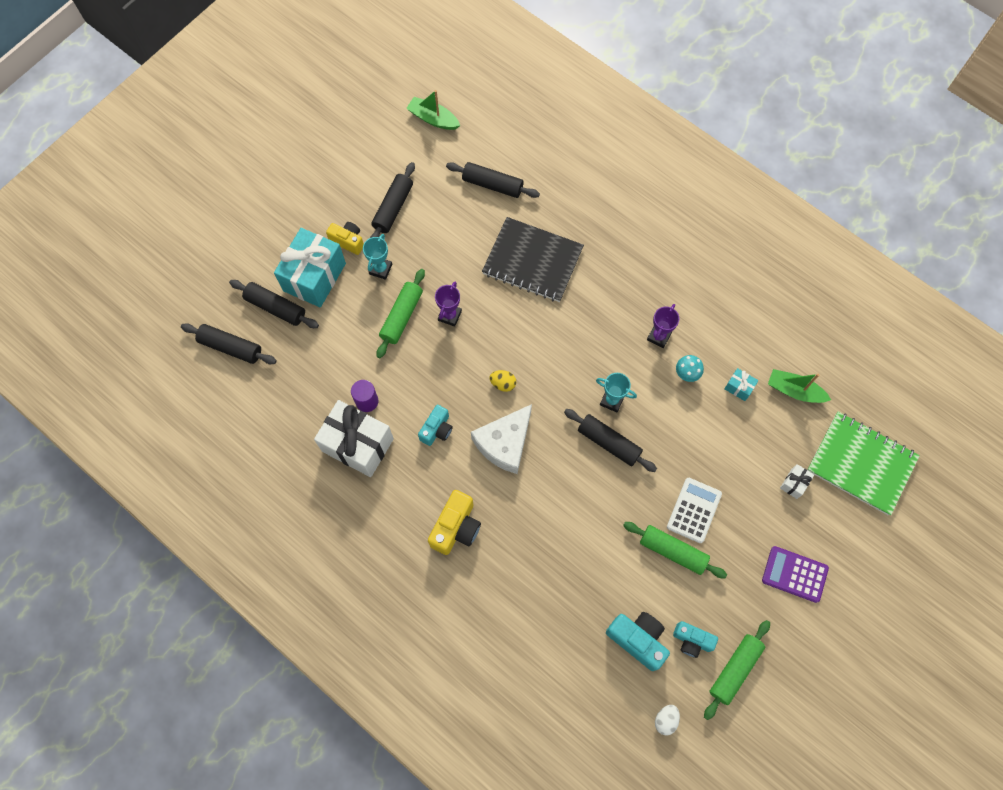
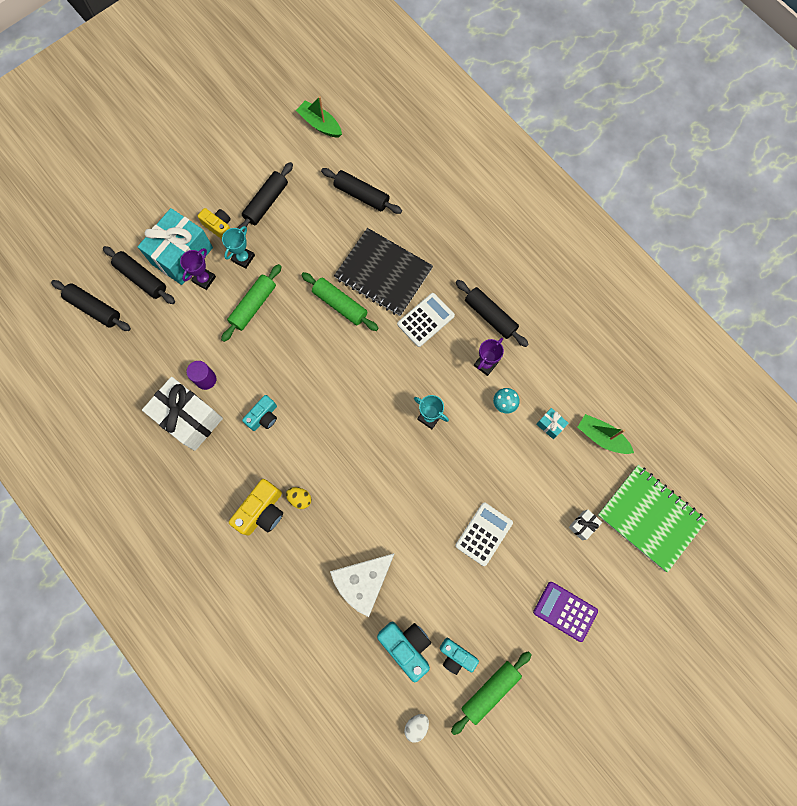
camera: 10 degrees right, 5 degrees up
(449, 315) = (297, 312): purple trophy -> purple trophy (204, 279)
(503, 384) = (332, 384): yellow egg -> yellow egg (300, 498)
(504, 443) = (322, 440): white cheese -> white cheese (363, 582)
(587, 301) = (425, 320): none -> white calculator
(609, 442) = (418, 456): black rolling pin -> black rolling pin (490, 316)
(672, 551) = (456, 569): green rolling pin -> green rolling pin (340, 304)

